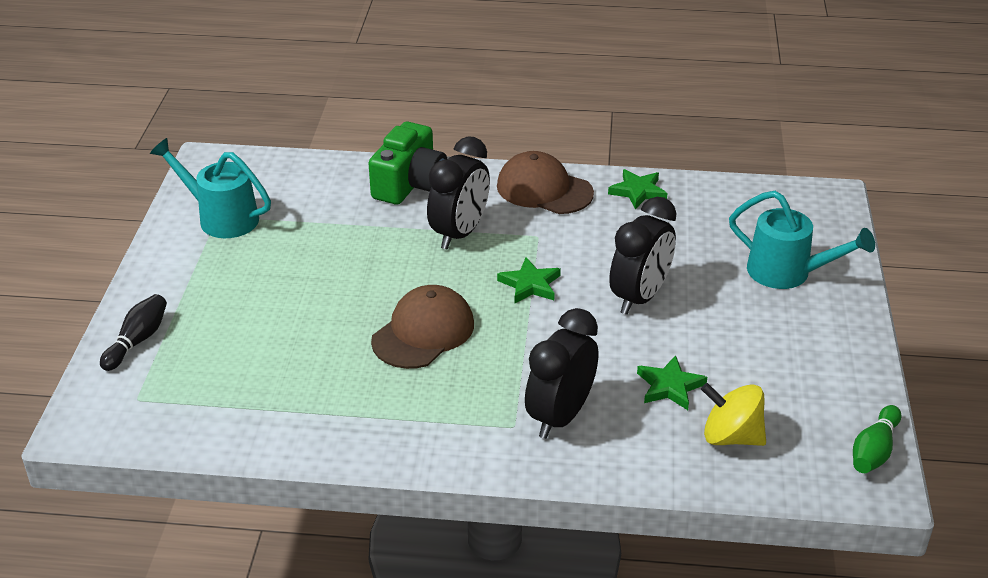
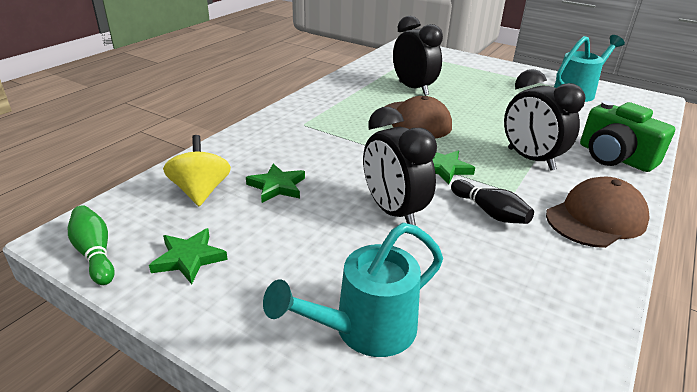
camera: 115 degrees right, 5 degrees down
(137, 341) = (462, 60): black bowling pin -> black bowling pin (490, 212)
(560, 416) = (295, 139): black clock -> black clock (413, 88)
(638, 191) = (582, 279): green star -> green star (189, 258)
(731, 437) = (201, 191): yellow spinning top -> yellow spinning top turned 60 degrees counterclockwise

